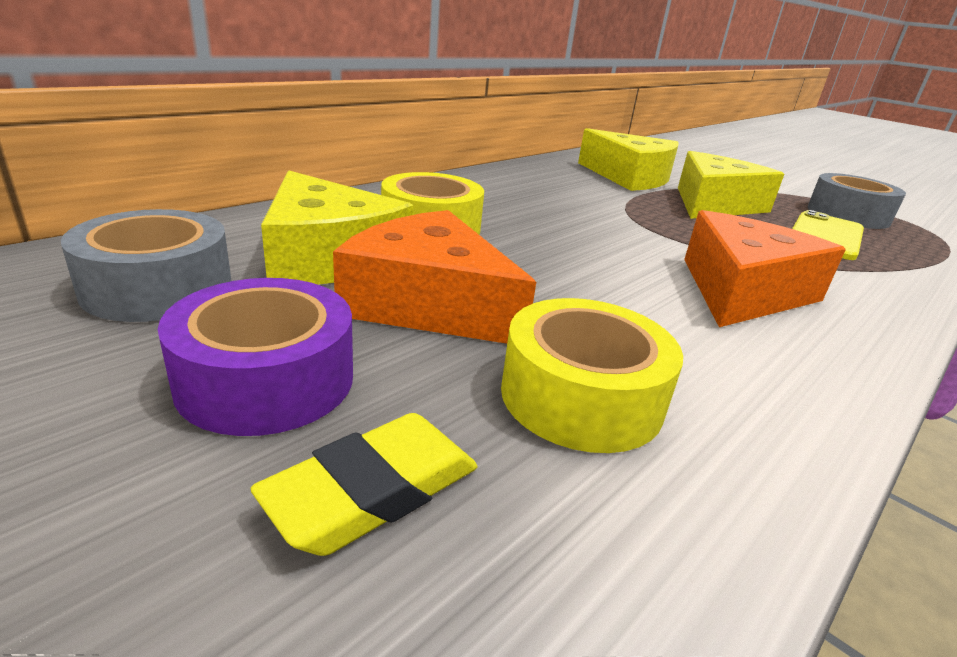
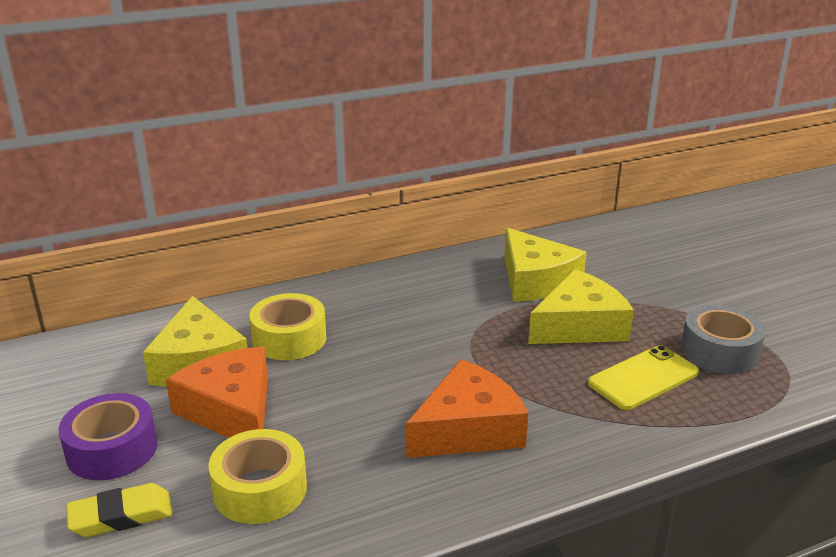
camera: 25 degrees right, 0 degrees up
(158, 287) = (92, 378): grey tape -> none

